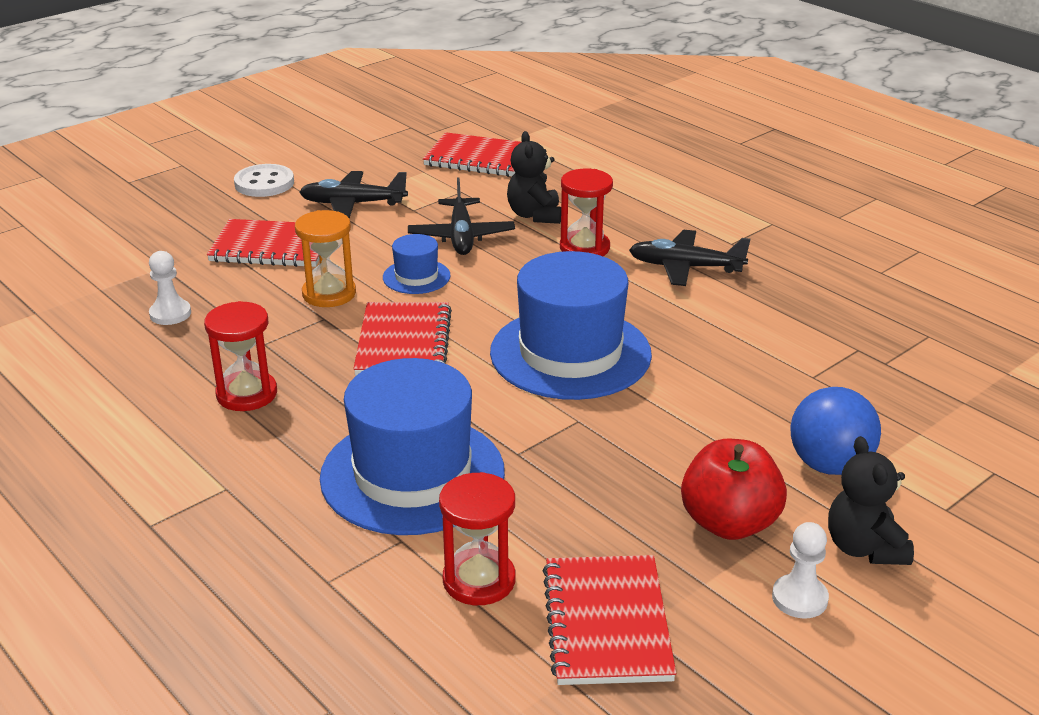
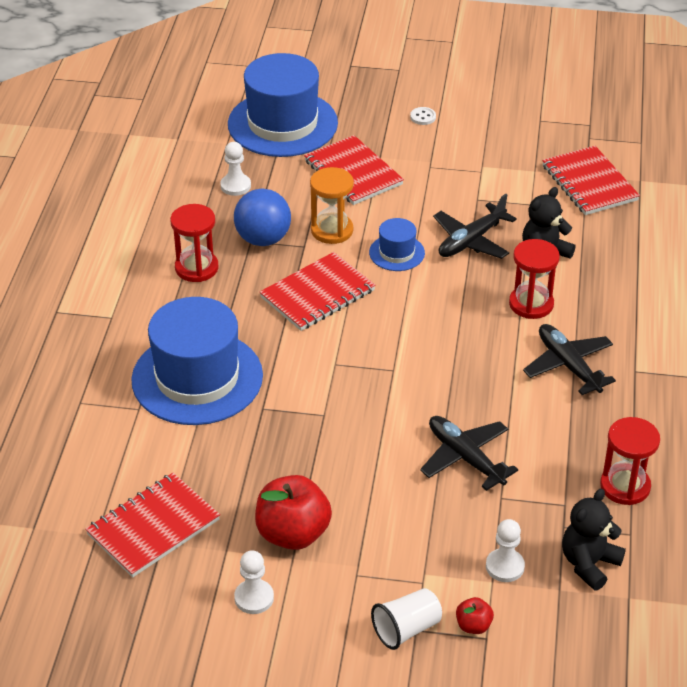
camera: 50 degrees right, 10 degrees up
(264, 183) = (423, 117): white button -> white button, size x0.52
(352, 204) = (448, 169): black plane -> black plane (465, 457)
(479, 580) = (137, 458): red hourglass -> red hourglass (625, 486)
(570, 353) = (392, 371): blue hat -> blue hat (282, 124)
(829, 465) = (403, 552): blue ball -> blue ball (263, 239)
(864, 548) = (332, 606): black teddy bear -> black teddy bear (589, 564)
(907, 417) = (505, 566): none -> white pawn
(941, 515) = (406, 629): none -> white cup
(971, 472) = (473, 625): none -> red apple

